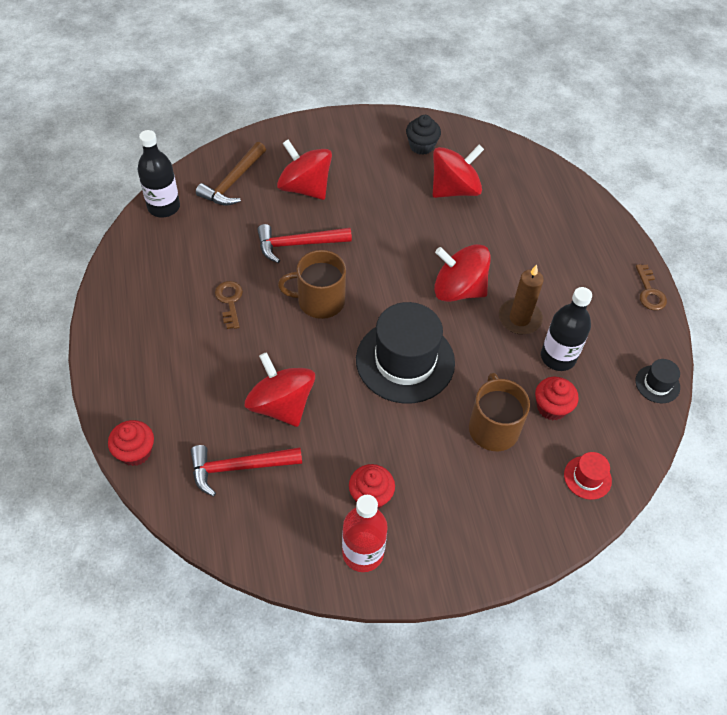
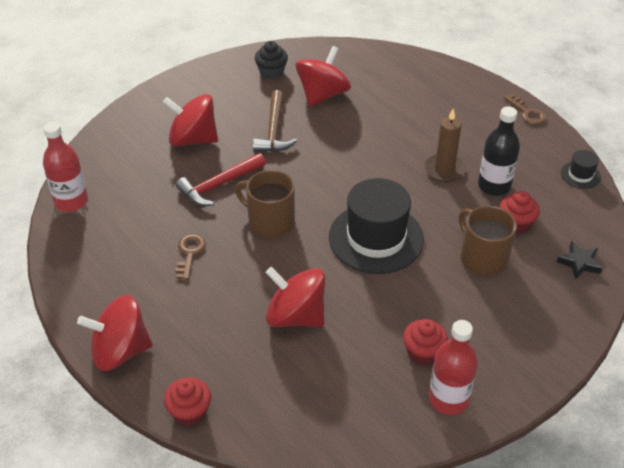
camera: 25 degrees left, 10 degrees down
(164, 207) = (71, 201): black bottle -> red bottle
(230, 301) = (189, 254): brown key -> brown key turned 45 degrees clockwise
(233, 182) = (123, 158): brown hammer -> brown hammer (274, 130)
(239, 467) = (294, 382): red hammer -> none
(319, 301) = (270, 221): brown mug -> brown mug turned 60 degrees clockwise
(458, 289) = (380, 167): red spinning top -> red spinning top (120, 351)
(587, 477) = (579, 263): red hat -> black star

